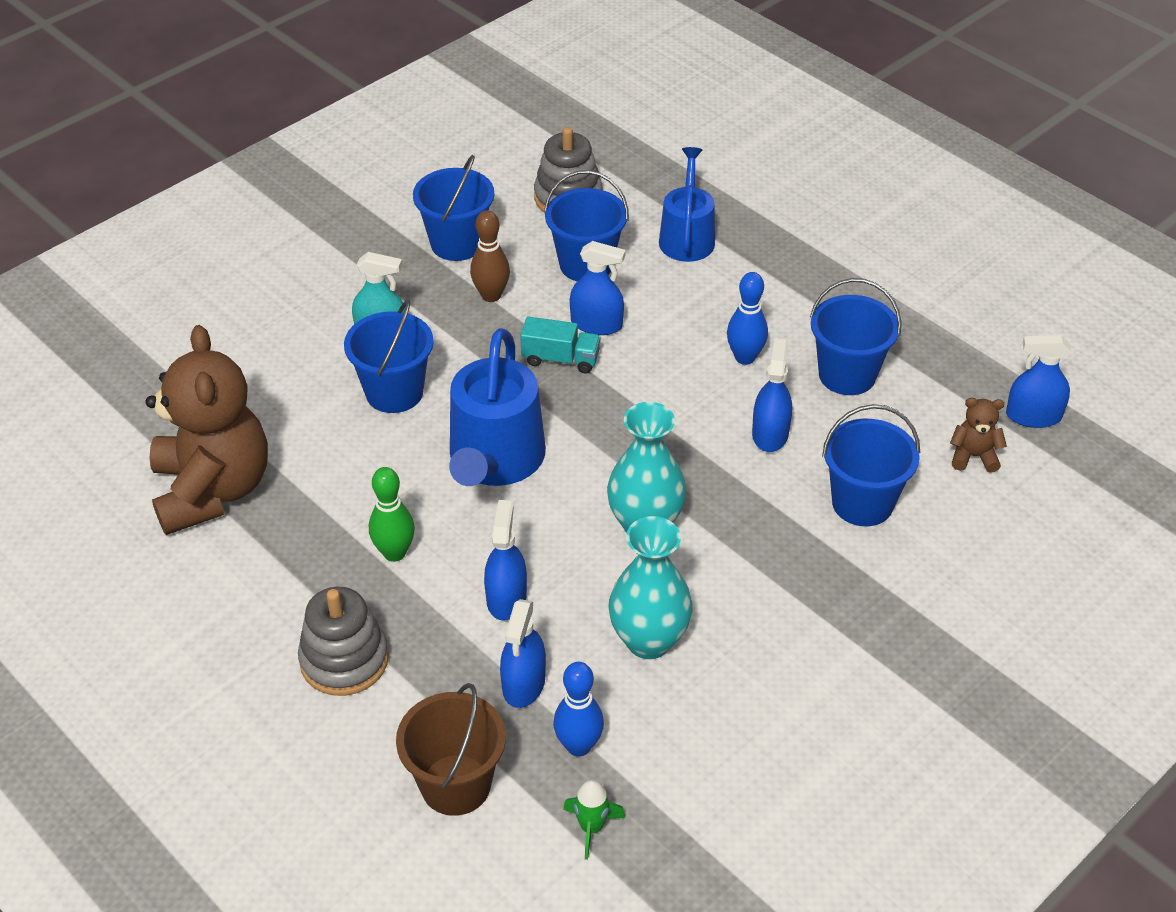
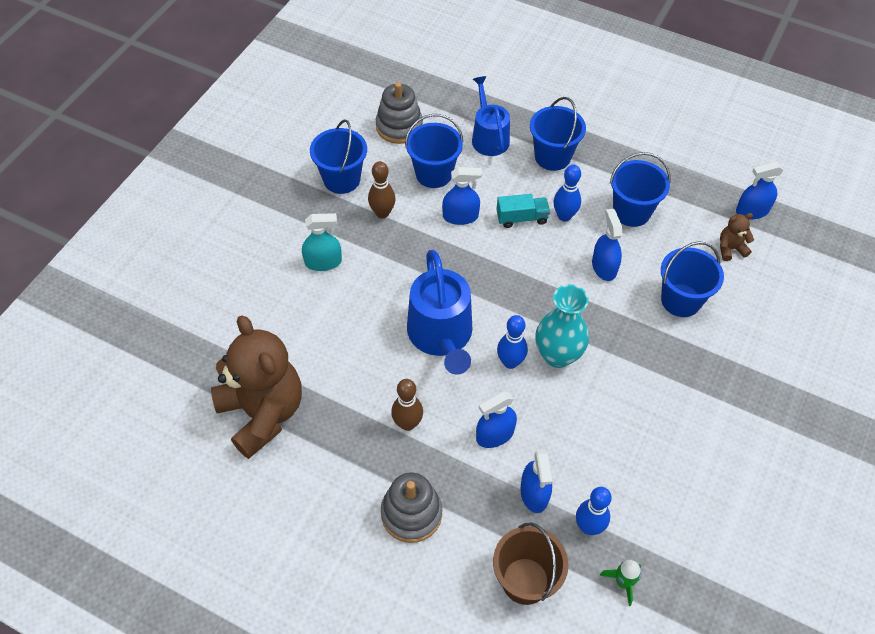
camera: 20 degrees left, 10 degrees up
(394, 392) = (351, 303): blue bucket -> blue bucket (552, 157)
(394, 553) = (407, 423): green bowling pin -> brown bowling pin
(506, 598) = (495, 434): blue spray bottle -> blue spray bottle turned 105 degrees counterclockwise
(560, 359) = (449, 248): turquoise truck -> turquoise truck (521, 218)
(573, 517) = (510, 362): none -> blue bowling pin
(649, 640) = (597, 437): turquoise vase -> none

